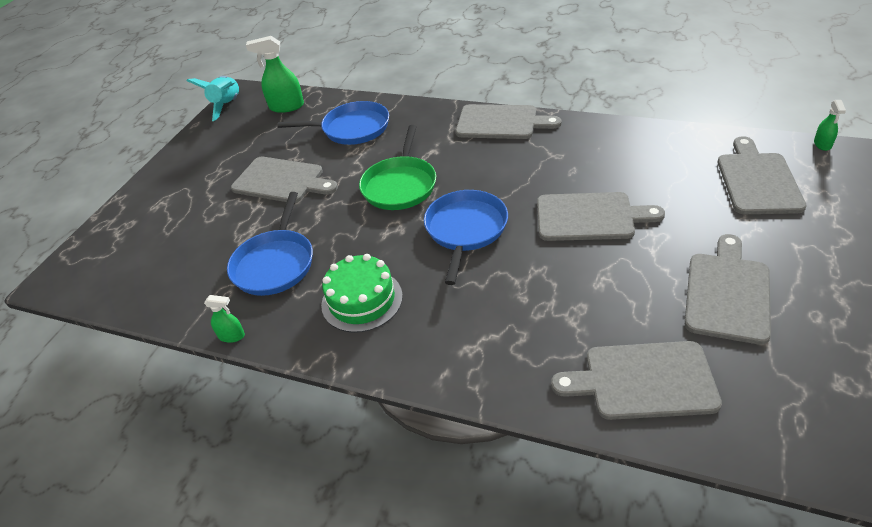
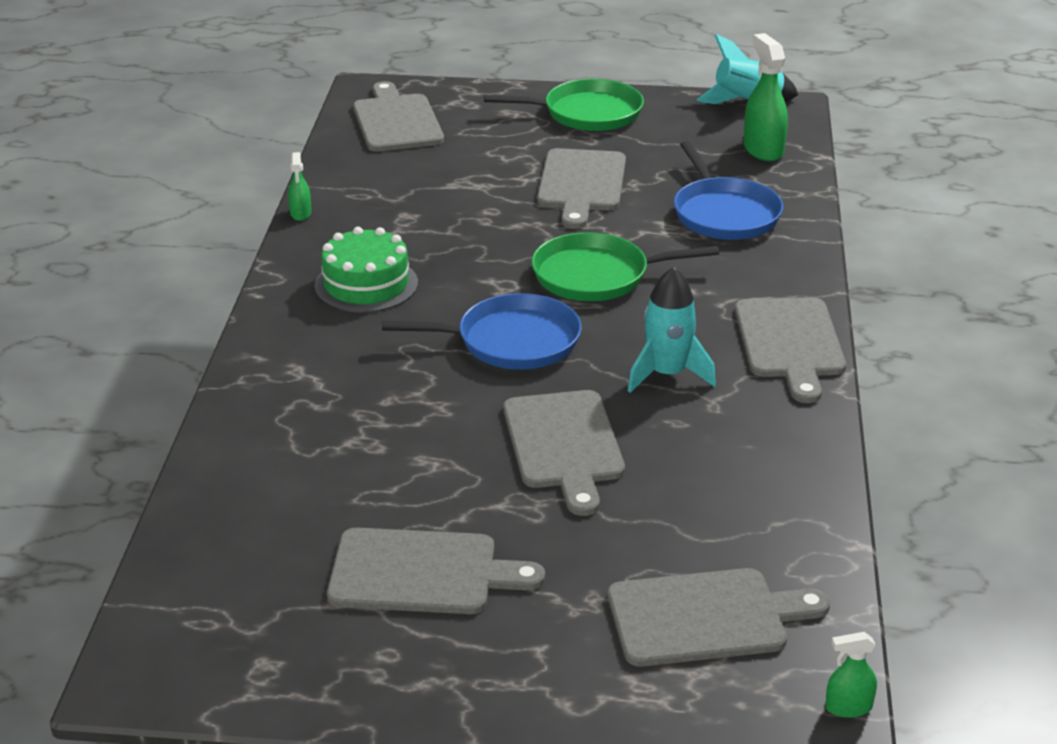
camera: 70 degrees right, 10 degrees down
(188, 169) = (587, 113): none -> green pan
(275, 264) = (419, 214): blue pan -> none
(521, 169) = (667, 374): none -> turquoise rocket
(643, 380) = (258, 500): grey cutting board -> grey cutting board (397, 121)

